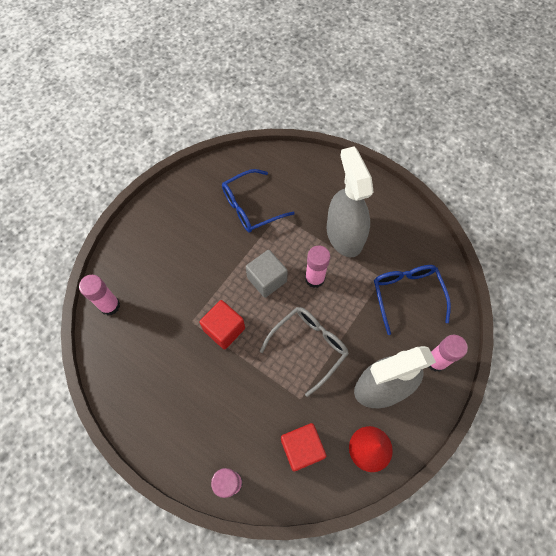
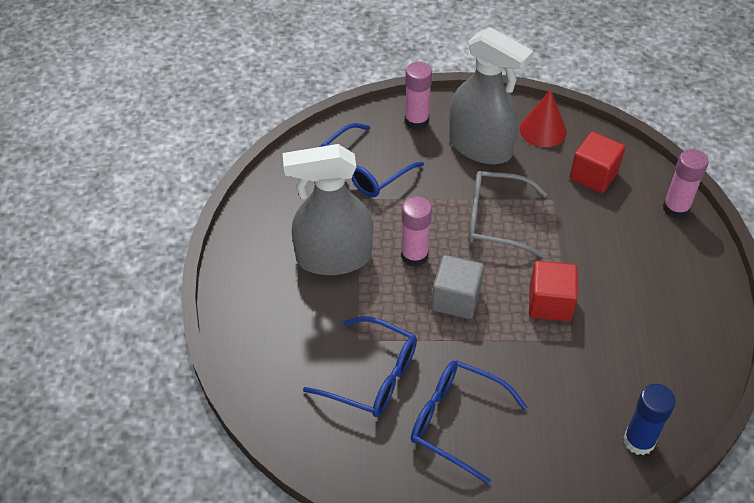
camera: 125 degrees left, 15 degrees down
(110, 305) = (639, 441): pink glue stick -> blue glue stick
(195, 228) = (456, 421): none -> blue glasses
(344, 235) = (333, 258): grey spray bottle -> grey spray bottle turned 45 degrees clockwise

